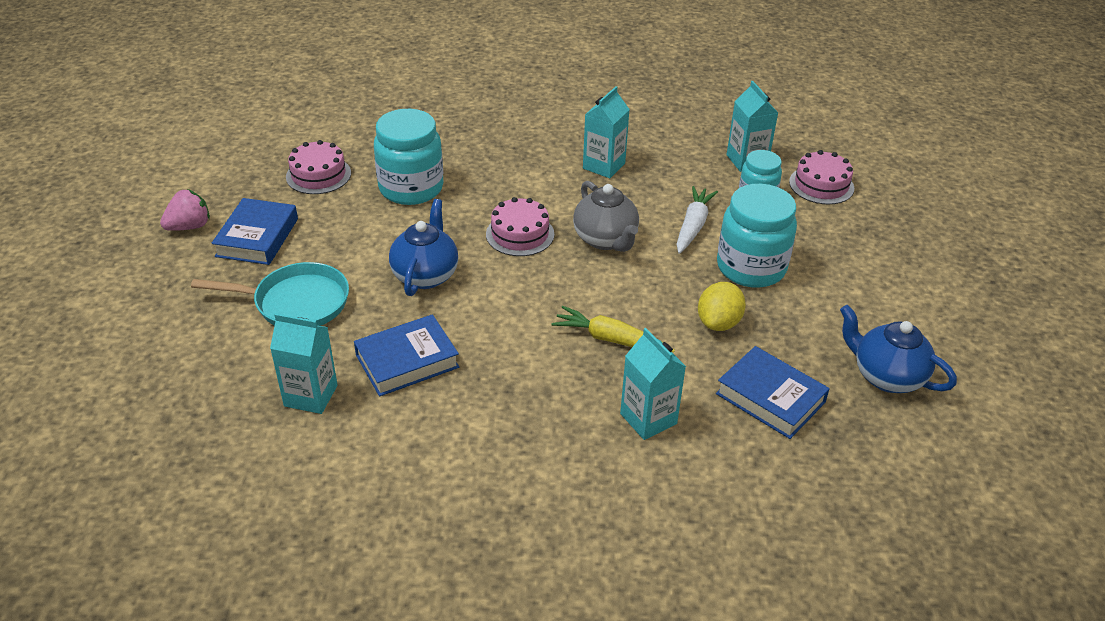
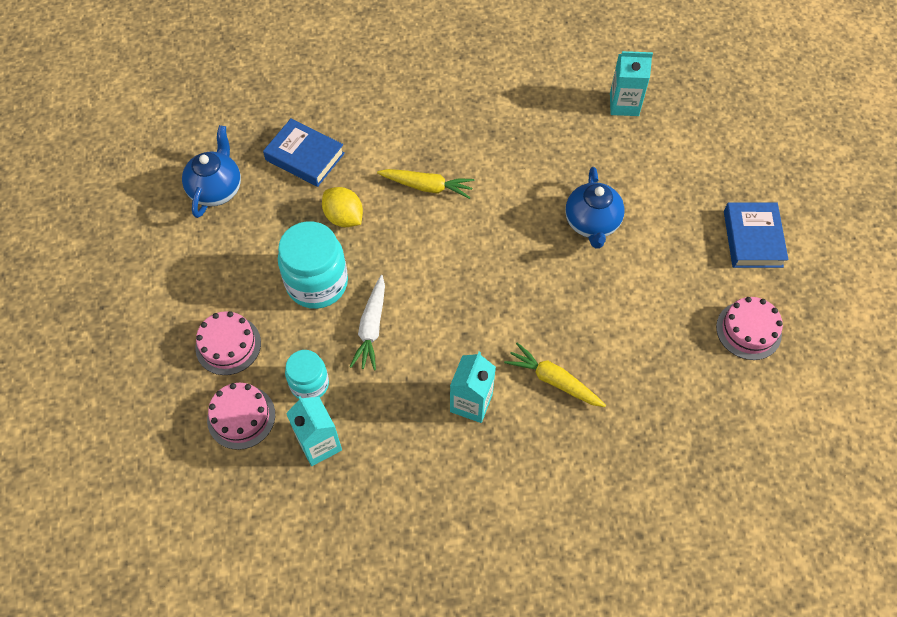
camera: 170 degrees right, 20 degrees up
(189, 226) = (818, 240): pink strawberry -> none
(296, 302) = (679, 178): turquoise pan -> none
(407, 361) = (571, 142): blue book -> none
(411, 188) = (651, 328): turquoise jar -> none
(520, 234) = (528, 286): pink cake -> pink cake (228, 345)
(522, 169) = (553, 380): none -> yellow carrot
(605, 239) = (450, 294): grey teapot -> none
(648, 419) = (390, 126): turquoise carton -> none
(718, 323) = (344, 217): yellow lemon -> yellow lemon turned 60 degrees counterclockwise
(886, 376) = (216, 189): blue teapot -> blue teapot turned 105 degrees counterclockwise

